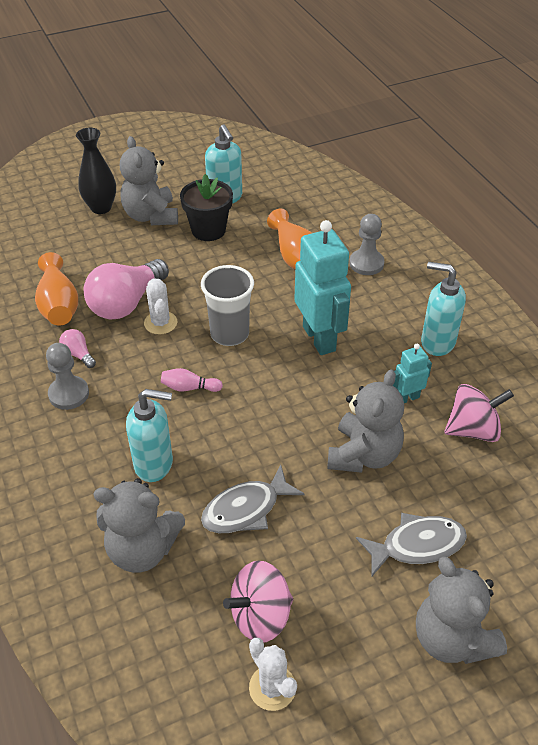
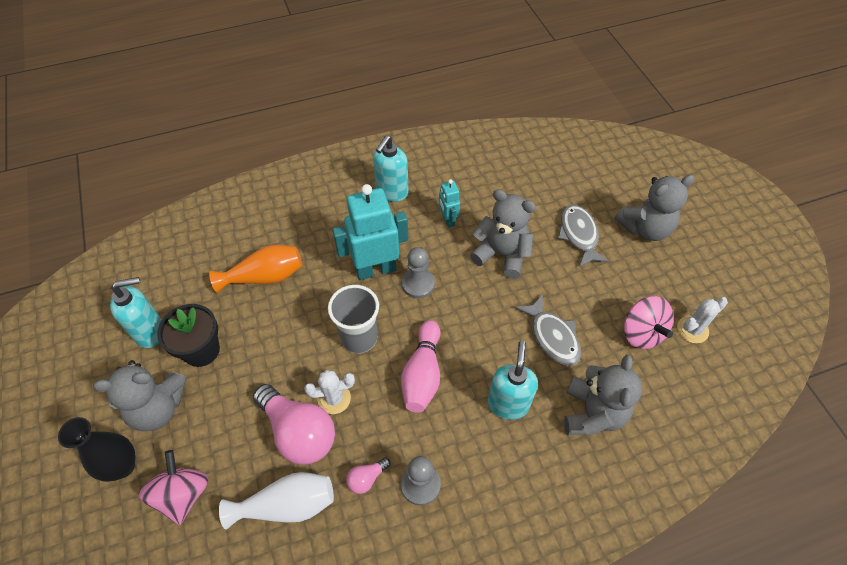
camera: 85 degrees left, 10 degrees up
(59, 305) = (287, 505): orange vase -> white vase
(189, 388) = (422, 374): pink bowling pin -> pink bowling pin, size x1.81
(366, 263) = (288, 224): grey pawn -> grey pawn (418, 284)
(473, 430) = (481, 187): pink spinning top -> pink spinning top (183, 494)

